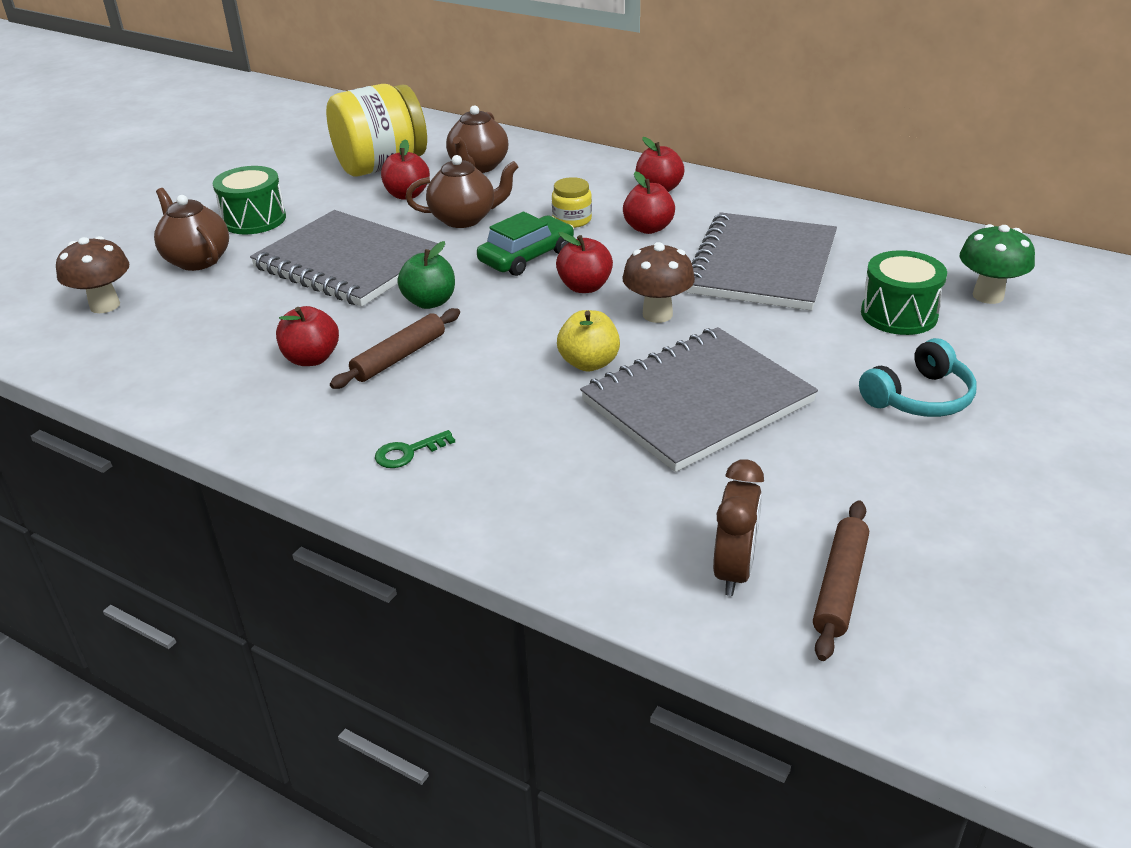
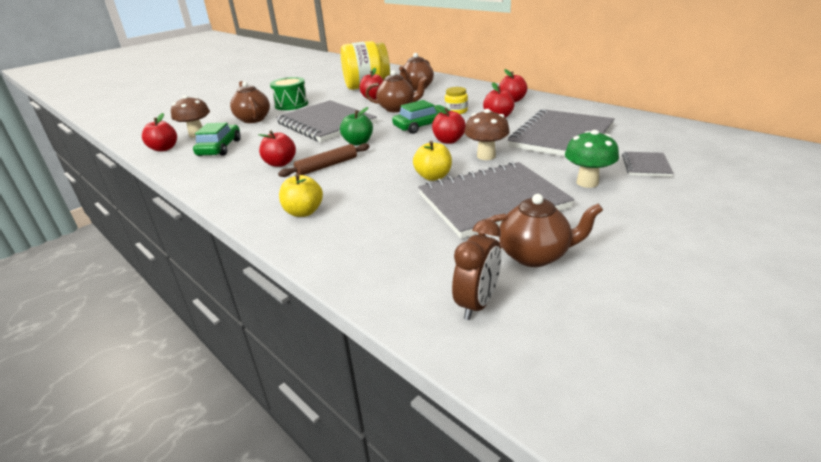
camera: 15 degrees right, 5 degrees down
(59, 343) = (164, 148): none -> red apple
(173, 333) = (220, 148): none -> green car
(408, 452) = (303, 212): green key -> yellow apple
(786, 487) = (535, 255): none -> brown teapot
(840, 586) = (553, 325): brown rolling pin -> none
(899, 314) = (646, 166): green drum -> grey notebook
(919, 398) = (649, 212): turquoise headphones -> none
(988, 296) = (713, 160): green mushroom -> green mushroom (587, 182)

